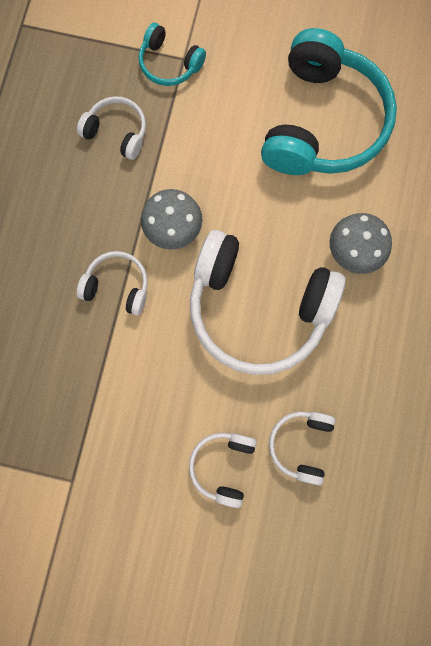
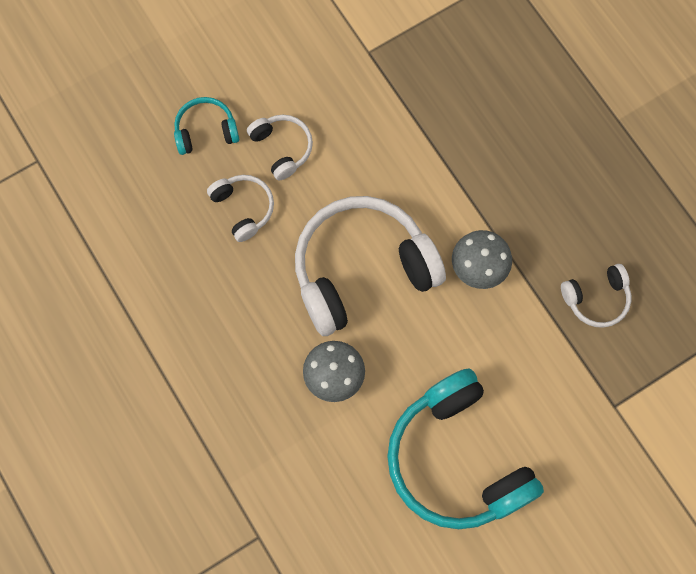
camera: 135 degrees right, 5 degrees down
(117, 286) = (473, 193): white headphones -> none
(169, 63) = (620, 391): turquoise headphones -> turquoise headphones (206, 131)

